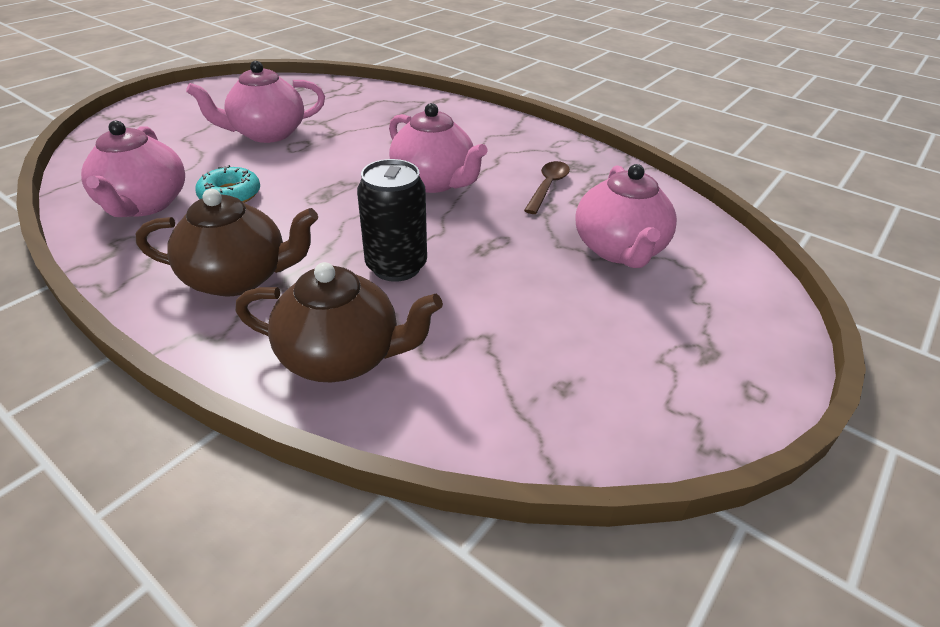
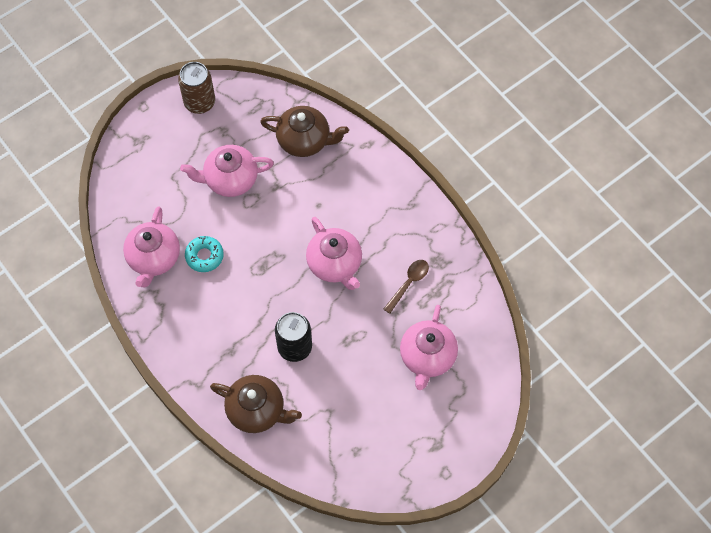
camera: 15 degrees right, 25 degrees up
(224, 91) = (199, 102): none -> brown can
(239, 278) = (209, 340): brown teapot -> brown teapot (305, 140)

